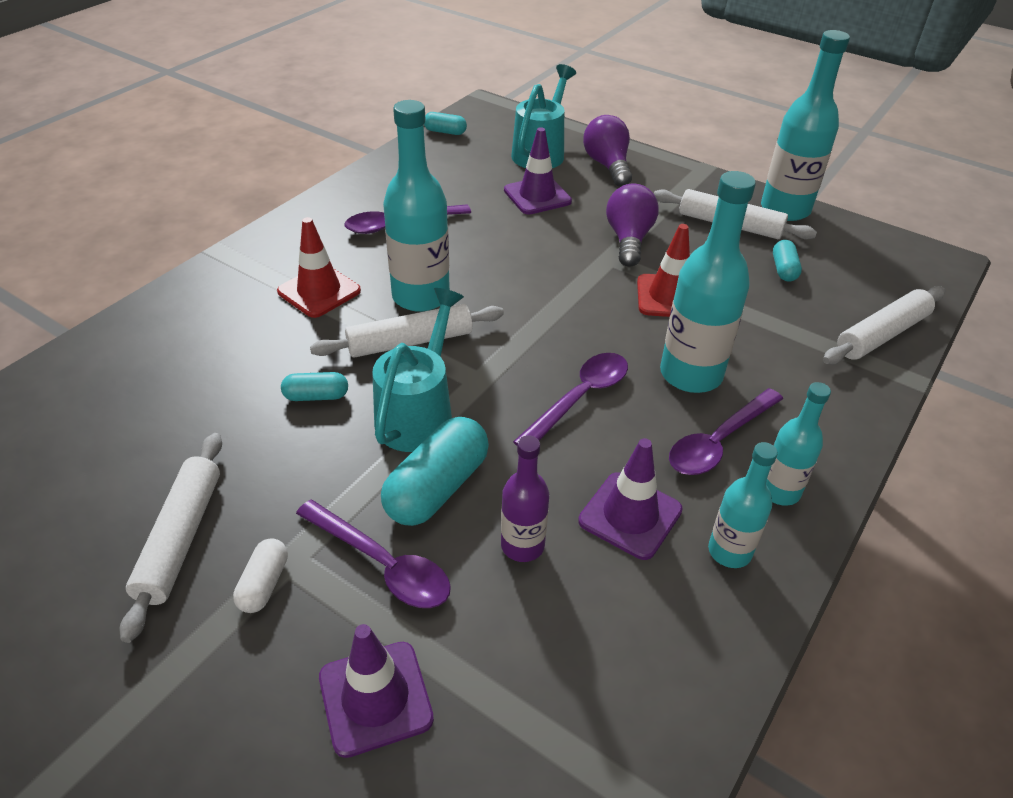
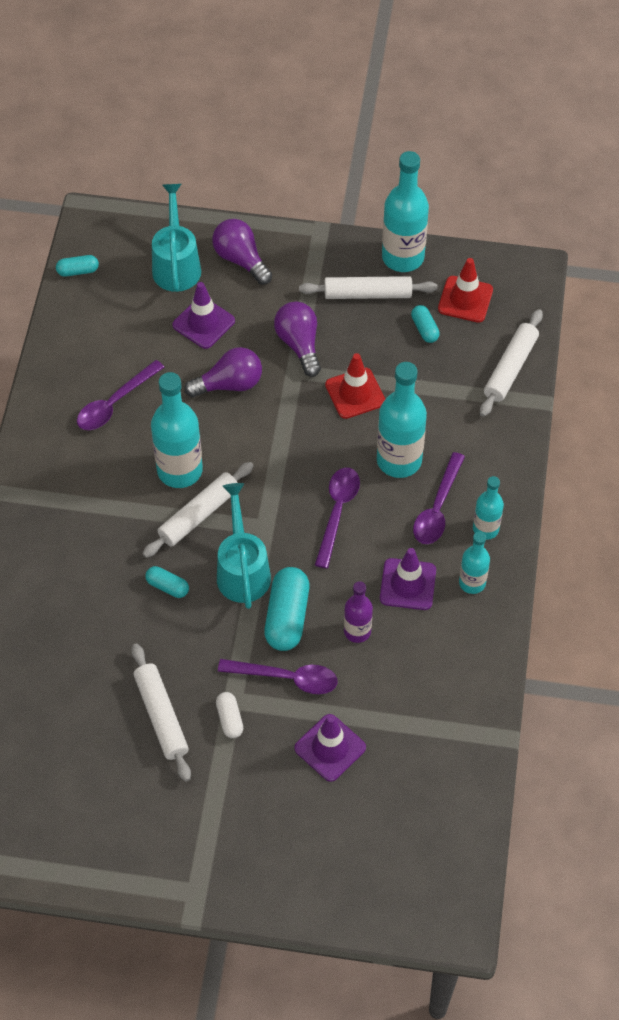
camera: 25 degrees left, 15 degrees up
(316, 396) = (167, 586): turquoise capsule -> turquoise capsule turned 60 degrees clockwise
(319, 291) = (103, 498): red traffic cone -> red traffic cone (465, 299)
(530, 246) = (229, 384): none -> purple light bulb

